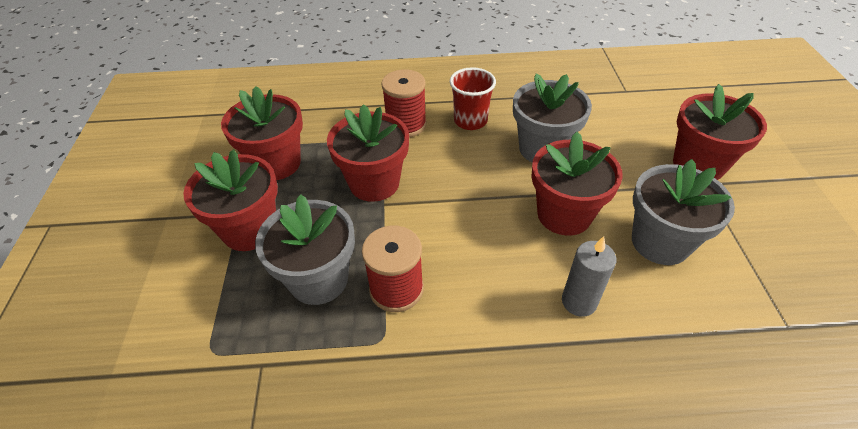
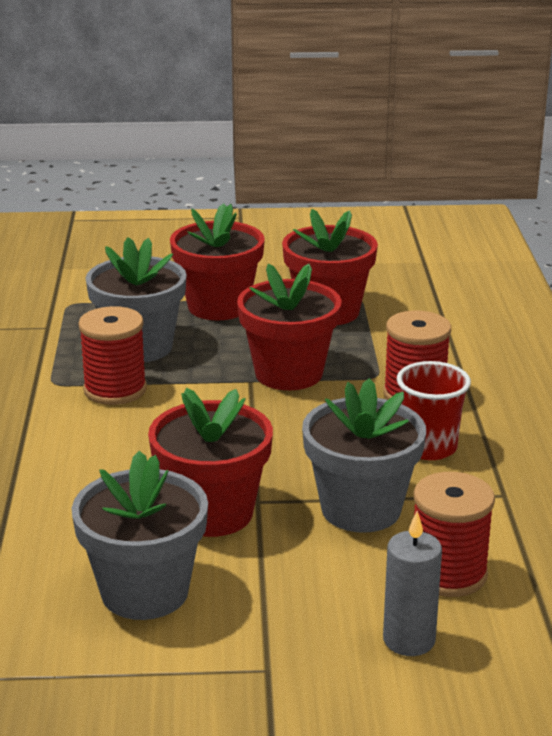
camera: 90 degrees right, 20 degrees down
(579, 302) = (63, 507): grey candle -> grey candle (409, 640)
(594, 119) = (448, 574): none -> red spool
(698, 164) = (319, 675): red flower pot -> none

